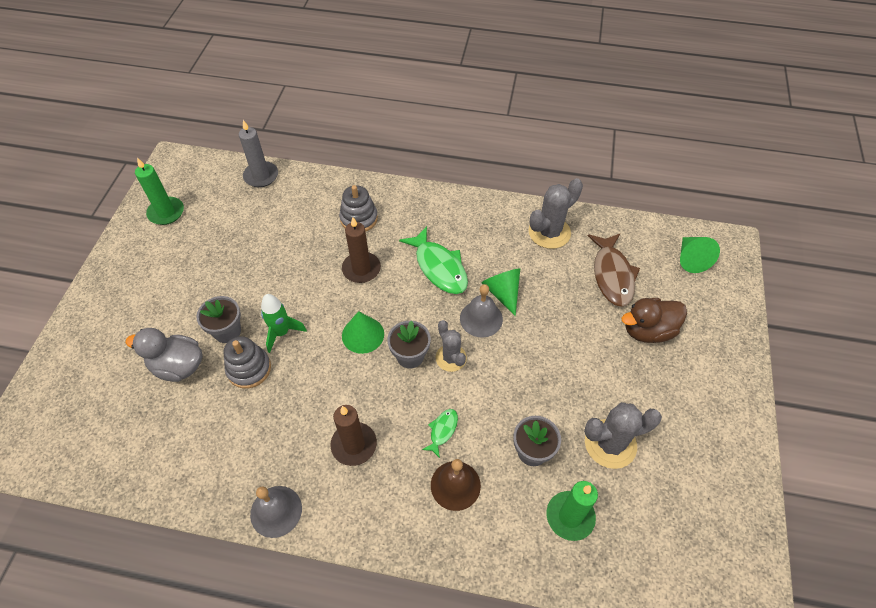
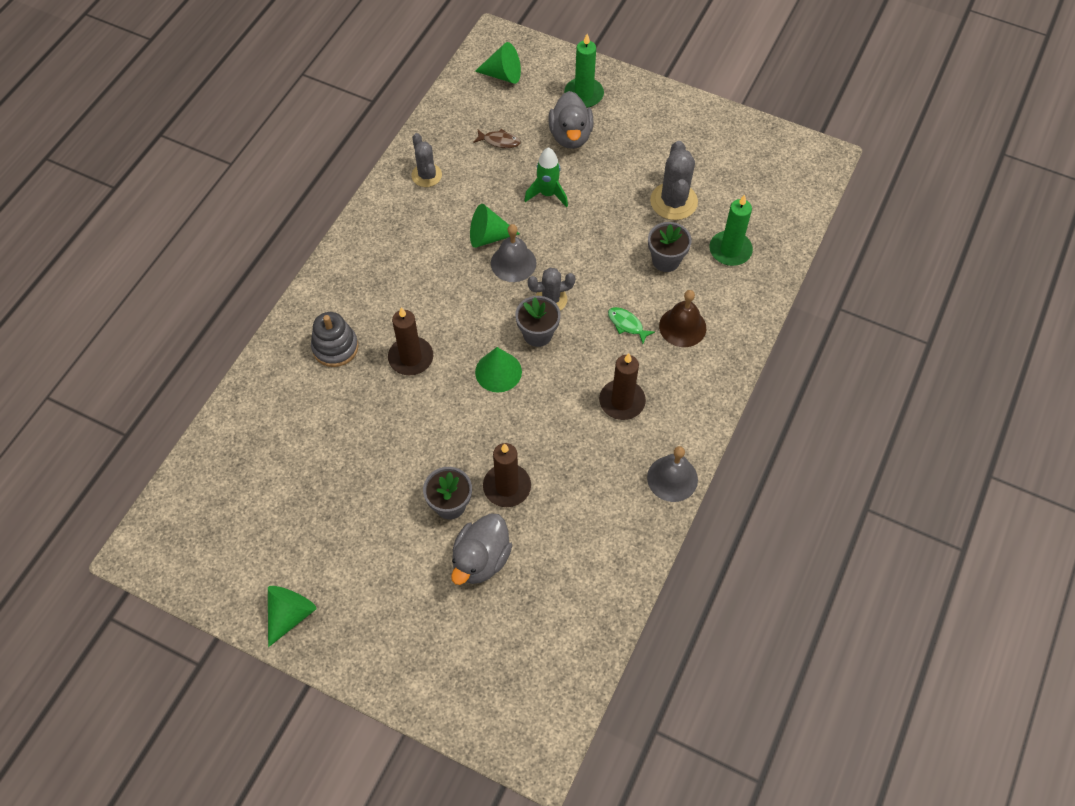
camera: 75 degrees left, 5 degrees up
(127, 254) = (290, 614): none -> green cone
(166, 212) = (235, 564): green candle -> green candle (584, 94)
(249, 369) = (507, 487): grey stacking toy -> brown candle
(261, 176) = (218, 444): grey candle -> none
(282, 333) = (470, 449): green rocket -> green rocket (547, 194)
(439, 267) = (436, 284): green fish -> none
(549, 232) = (426, 175): grey cactus -> grey cactus, size x0.65
(612, 275) = (499, 141): brown fish -> brown fish, size x0.50
(648, 330) = (570, 136): brown duck -> grey duck

